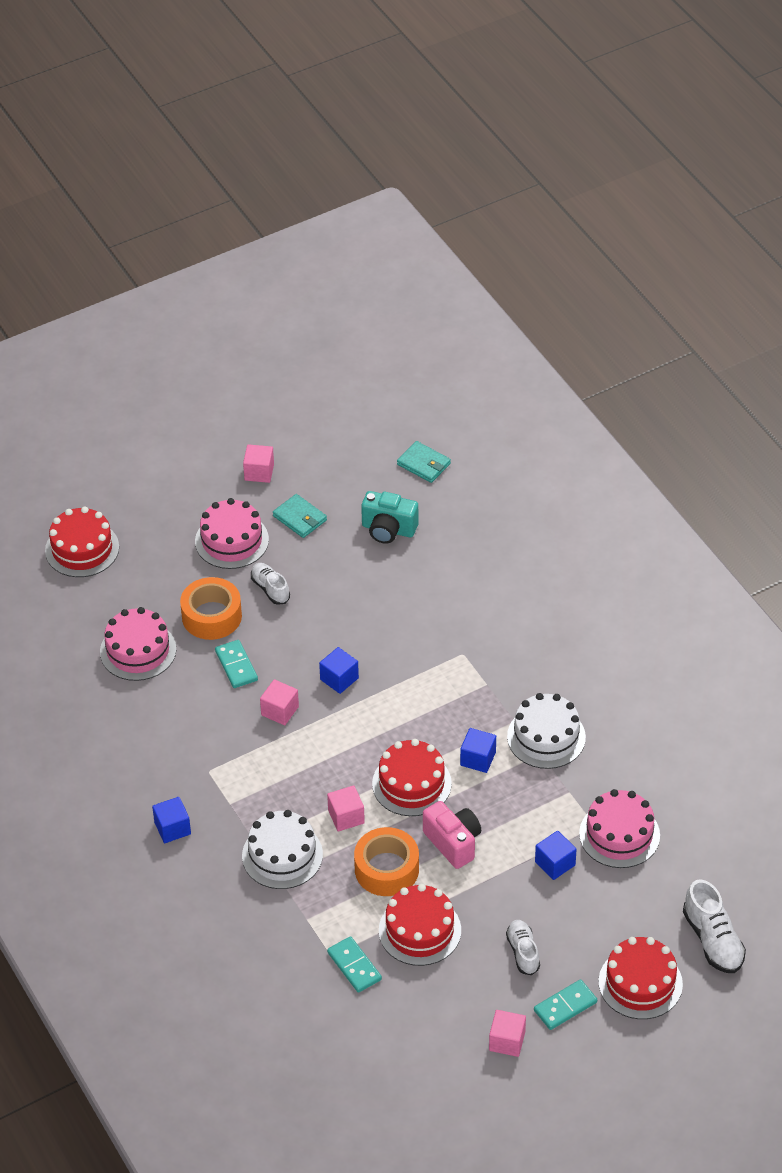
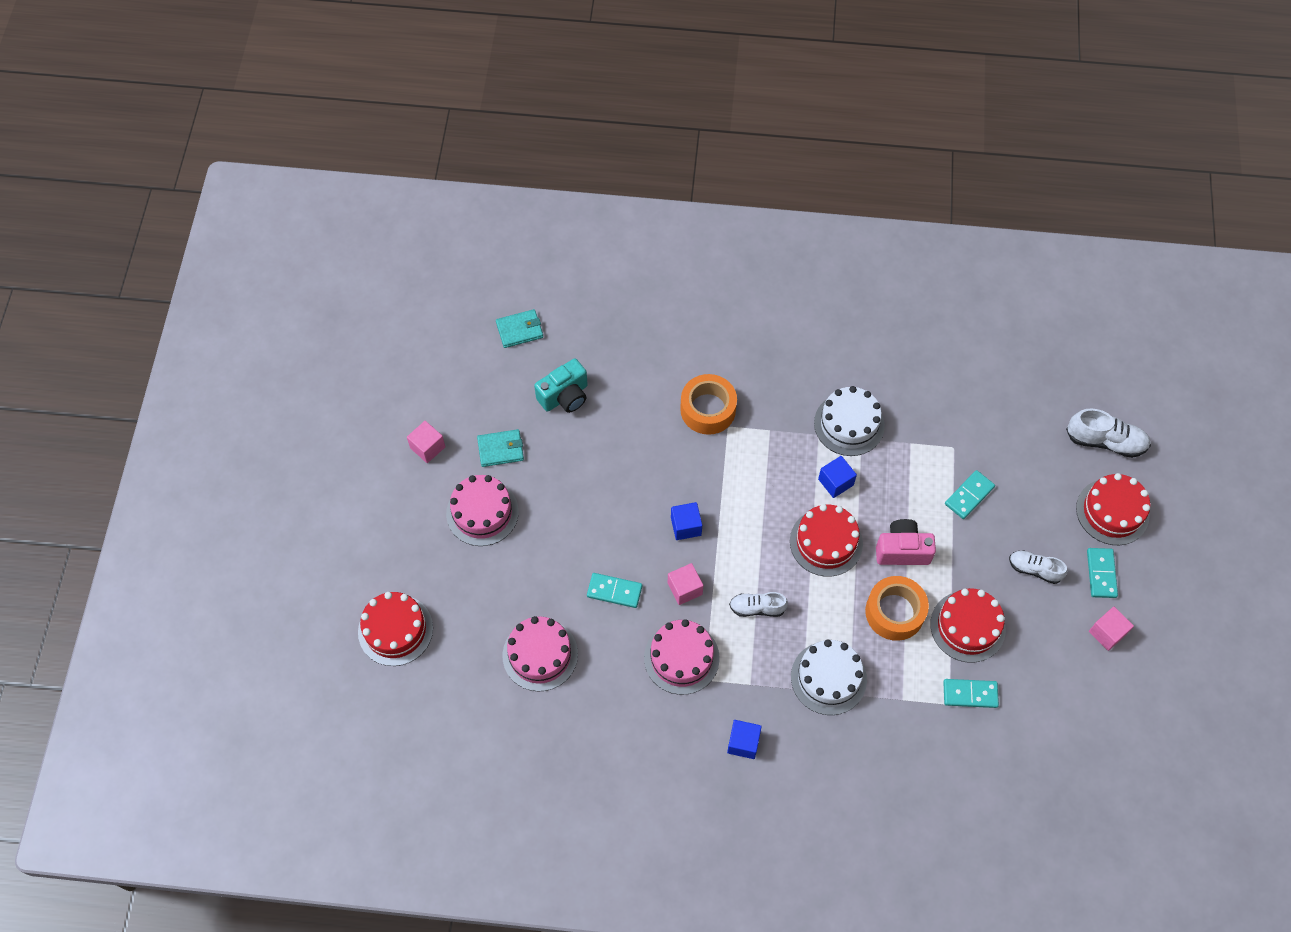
camera: 55 degrees left, 15 degrees up
(211, 616) = (549, 577): orange tape -> orange tape (708, 409)
(270, 589) = (555, 516): white shoe -> white shoe (757, 608)
(346, 817) = (824, 608): pink cube -> none
(555, 863) = (969, 495): blue cube -> turquoise domino
(619, 834) = (972, 437): pink cake -> pink cake (681, 658)

